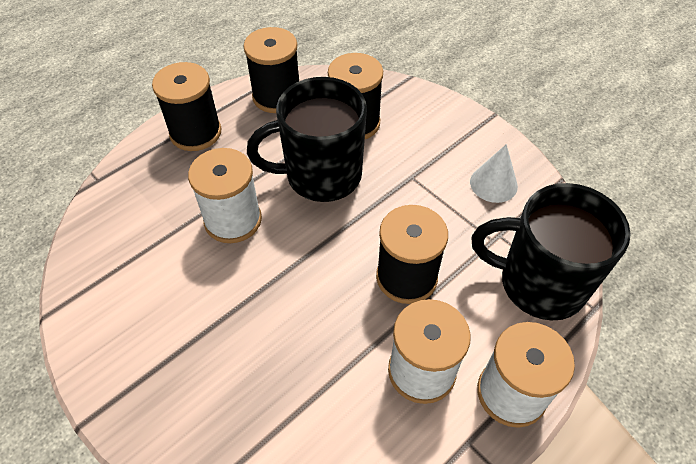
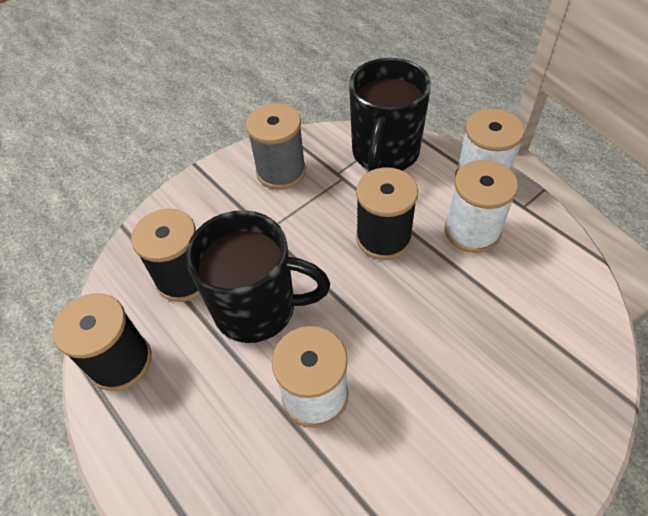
camera: 85 degrees left, 0 degrees up
(195, 133) = (166, 459): black spool -> none
(321, 176) = (257, 308): black mug -> black mug turned 75 degrees counterclockwise
(493, 184) = (281, 171): white cone -> grey spool

